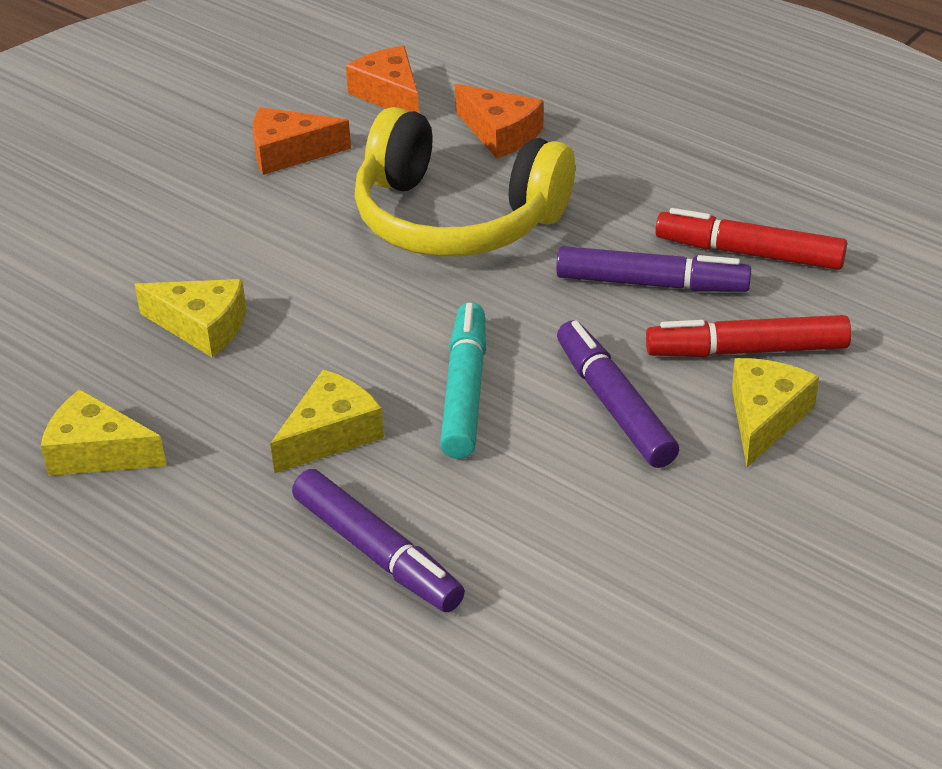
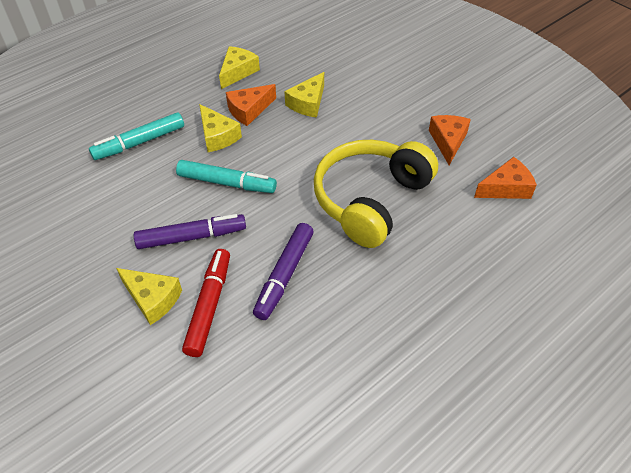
camera: 100 degrees right, 10 degrees up
(377, 553) = (139, 142): purple marker -> turquoise marker
(500, 133) = (455, 233): orange cheese -> orange cheese (249, 110)
(749, 253) = (298, 332): red marker -> none

